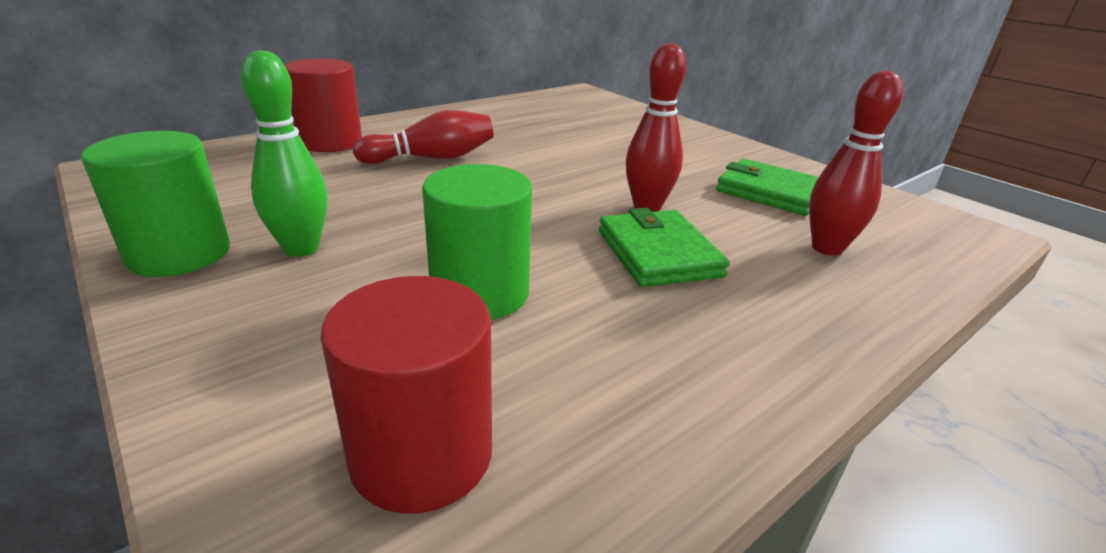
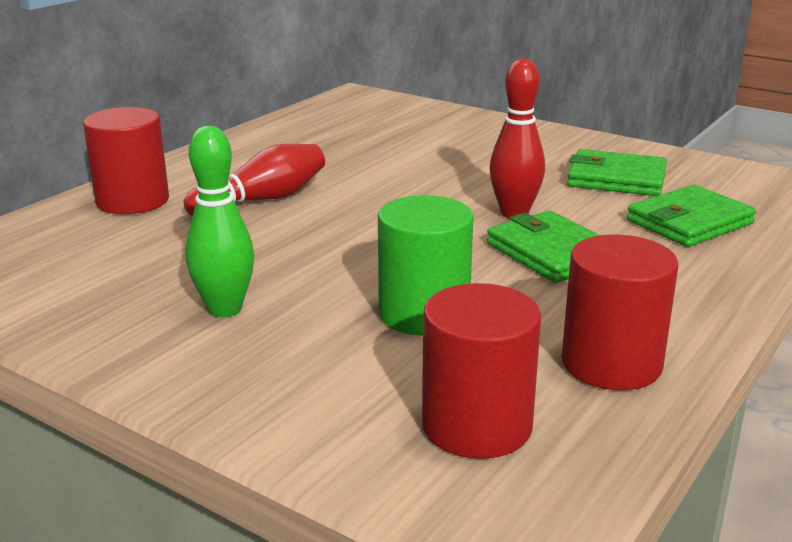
camera: 15 degrees left, 5 degrees down
(179, 253) = (110, 335): green cylinder -> none
(643, 404) = (611, 363): none -> red cylinder
(827, 248) = (689, 222): red bowling pin -> green wallet

